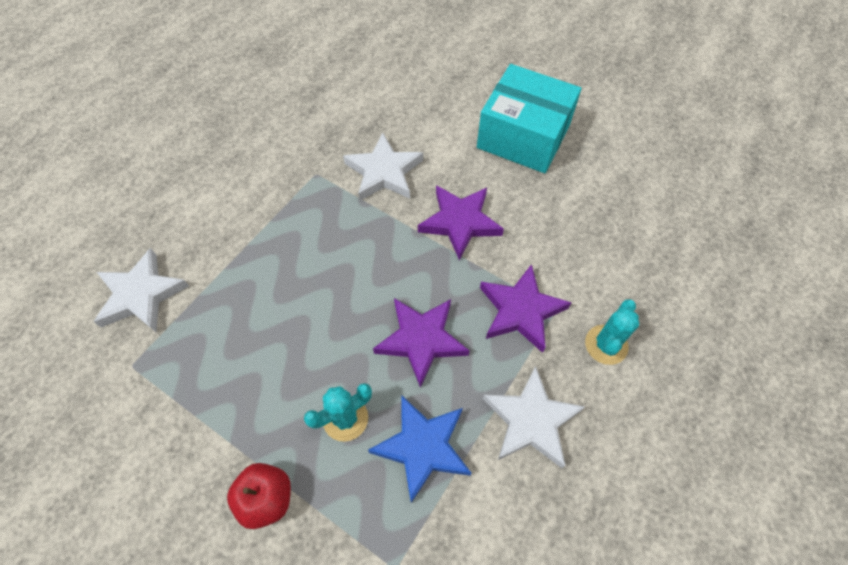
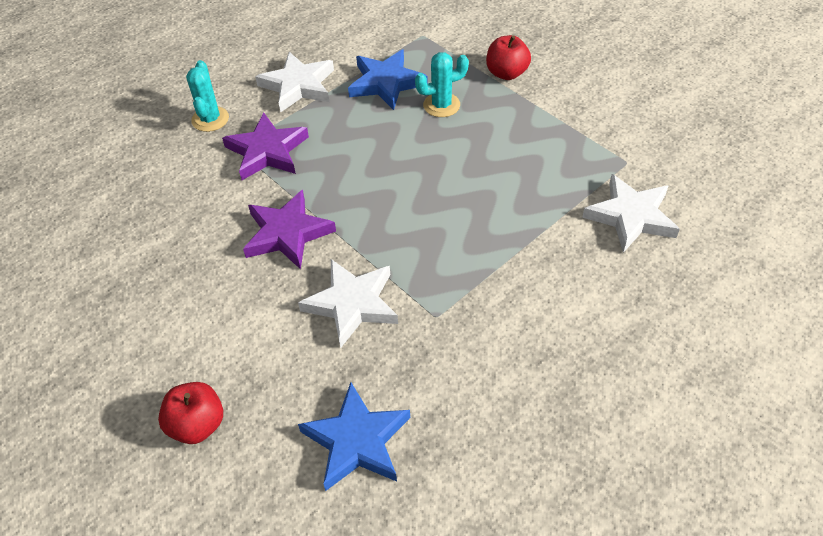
camera: 165 degrees left, 10 degrees down
(355, 90) = (357, 441): none -> blue star
(421, 340) = (364, 144): purple star -> none
(461, 82) = (197, 425): none -> red apple
(523, 136) = (162, 322): turquoise box -> none
(606, 345) = (210, 119): turquoise cactus -> turquoise cactus turned 45 degrees counterclockwise

